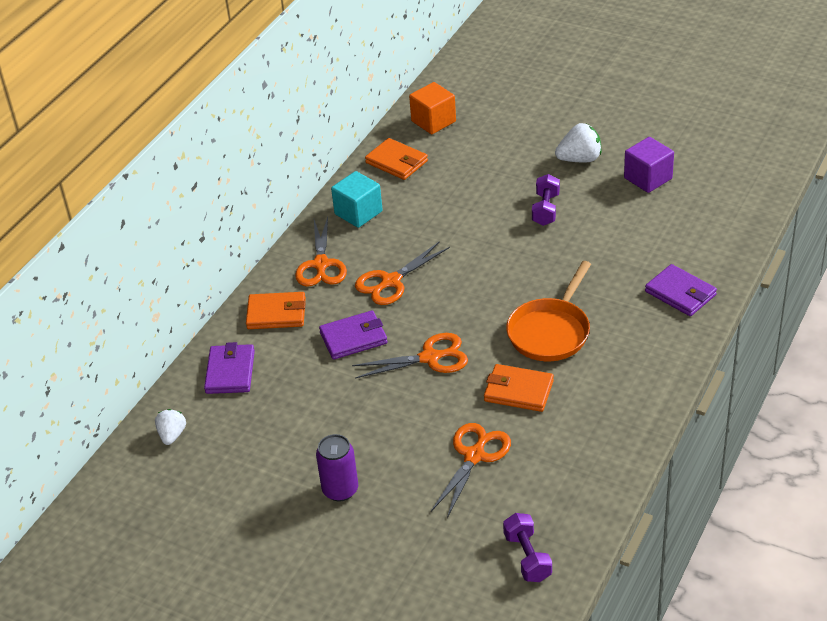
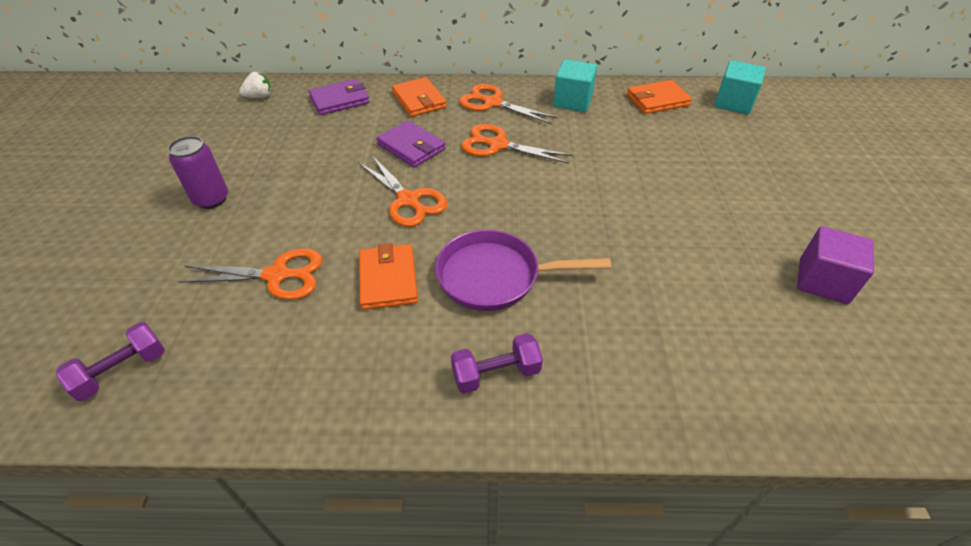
camera: 60 degrees right, 5 degrees up
(321, 265) = (492, 103): orange scissors -> orange scissors turned 60 degrees clockwise
(396, 162) = (657, 100): orange wallet -> orange wallet turned 60 degrees clockwise
(433, 121) = (733, 103): orange cube -> turquoise cube
(545, 209) = (684, 212): purple dumbbell -> purple dumbbell (496, 373)
(550, 331) = (495, 276): orange pan -> purple pan
(579, 159) = (790, 212): white strawberry -> none
(680, 293) = (643, 383): purple wallet -> none

